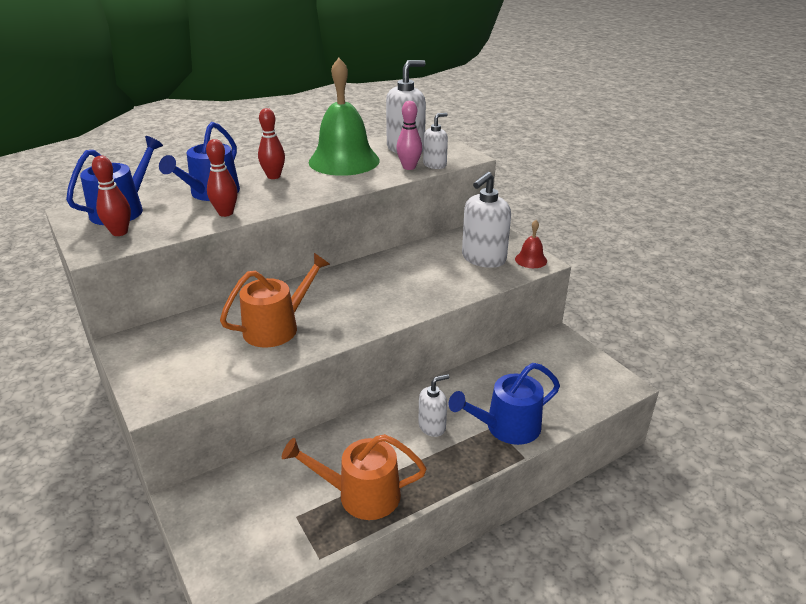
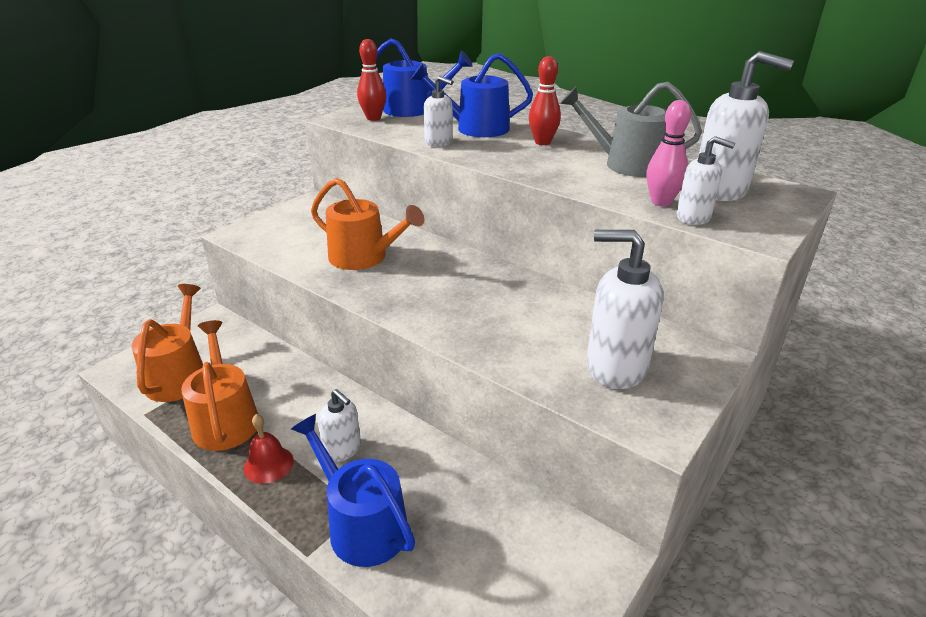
camera: 70 degrees right, 0 degrees up
(225, 213) = (439, 142): red bowling pin -> white soap dispenser
(272, 530) = (179, 375): none -> orange watering can
(344, 161) = (627, 164): green bell -> grey watering can
(531, 260) = (656, 418): red bell -> red bell (268, 464)

